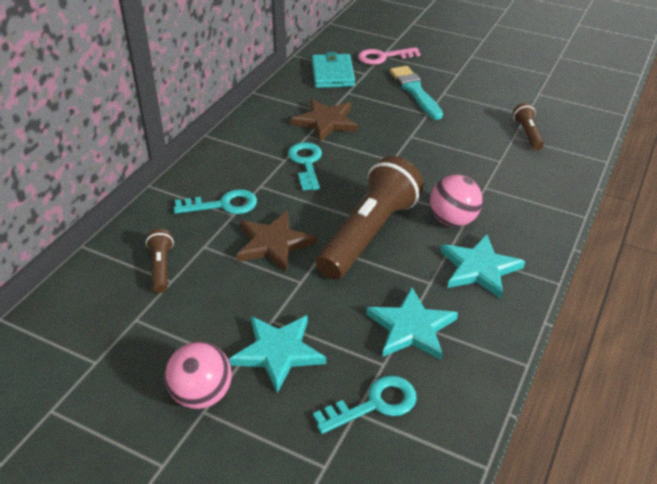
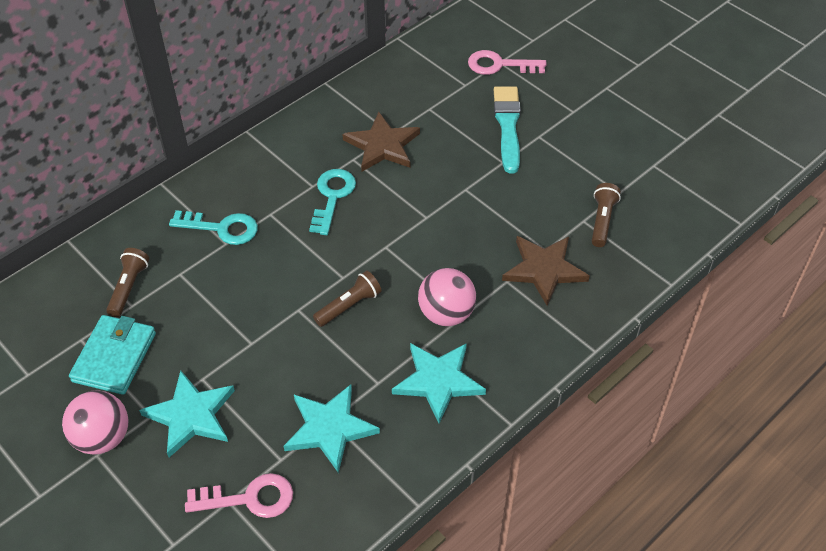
camera: 20 degrees right, 10 degrees up
(273, 244) = (247, 290): brown star -> brown star (544, 270)
(332, 74) = (427, 77): turquoise wallet -> turquoise wallet (114, 357)
(369, 234) = (349, 306): brown flashlight -> brown flashlight, size x0.45
(374, 404) = (249, 498): turquoise key -> pink key

